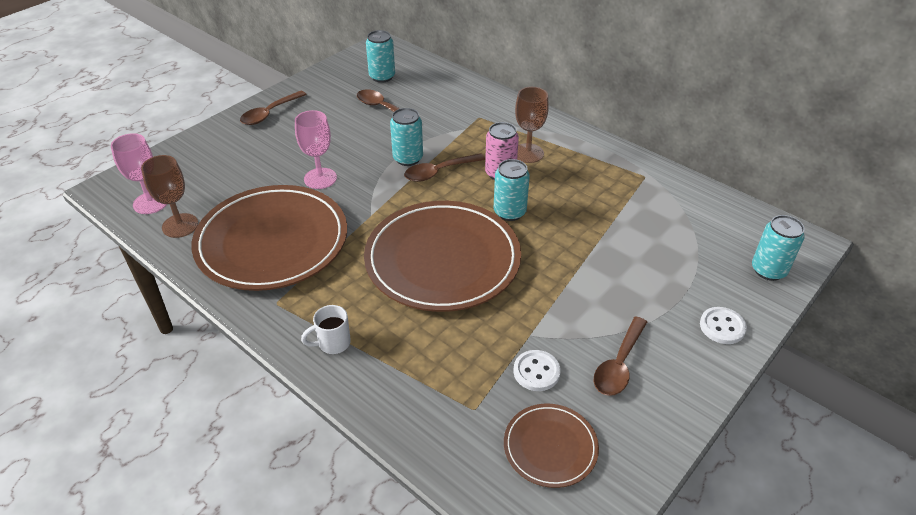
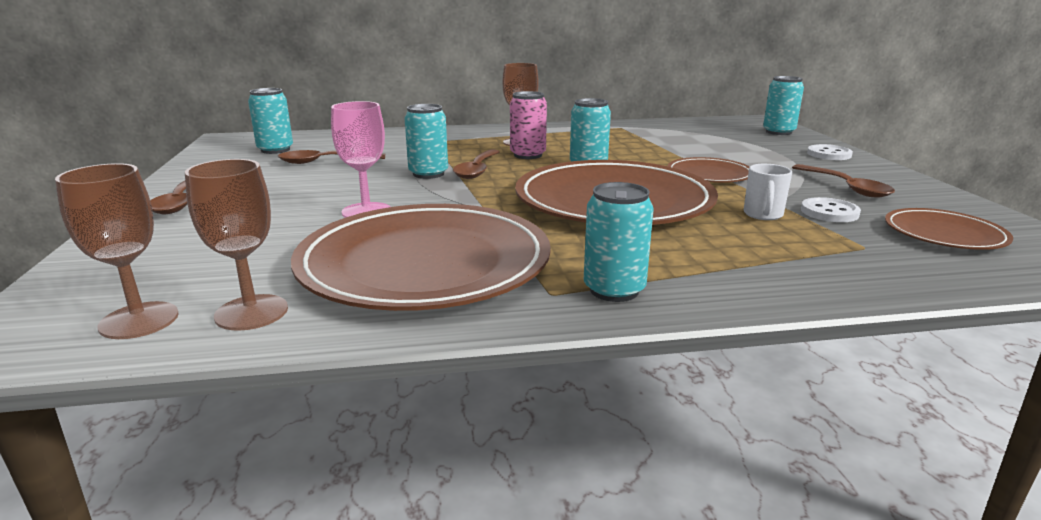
camera: 50 degrees left, 20 degrees down
(150, 203) = (139, 320): pink goblet -> brown goblet
(300, 323) = (614, 290): none -> turquoise can
(333, 343) = (679, 282): white mug -> white mug (763, 215)
(562, 279) = (709, 174): none -> brown plate

